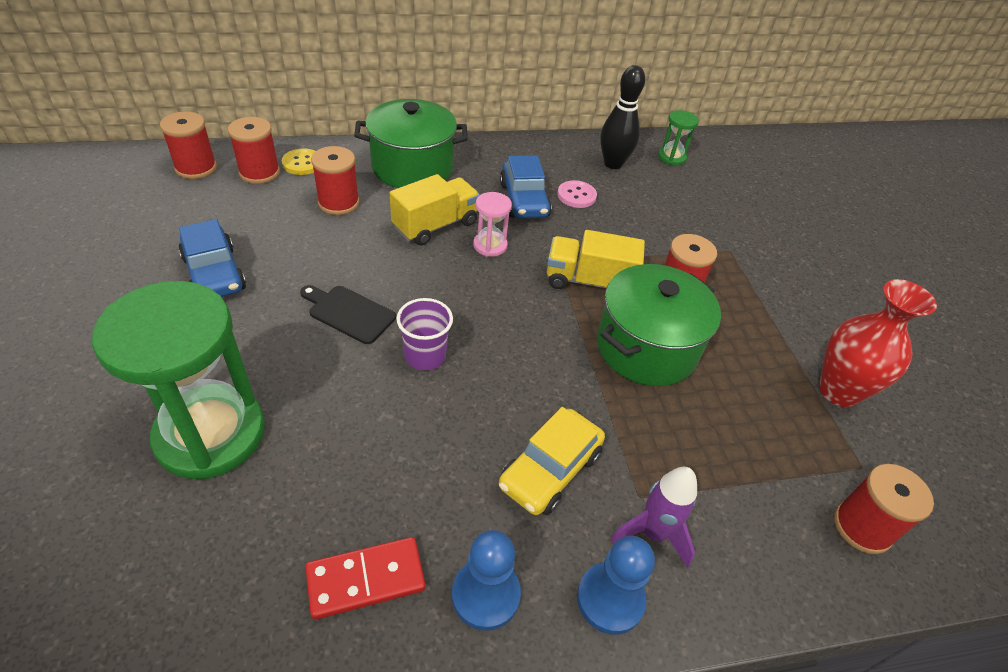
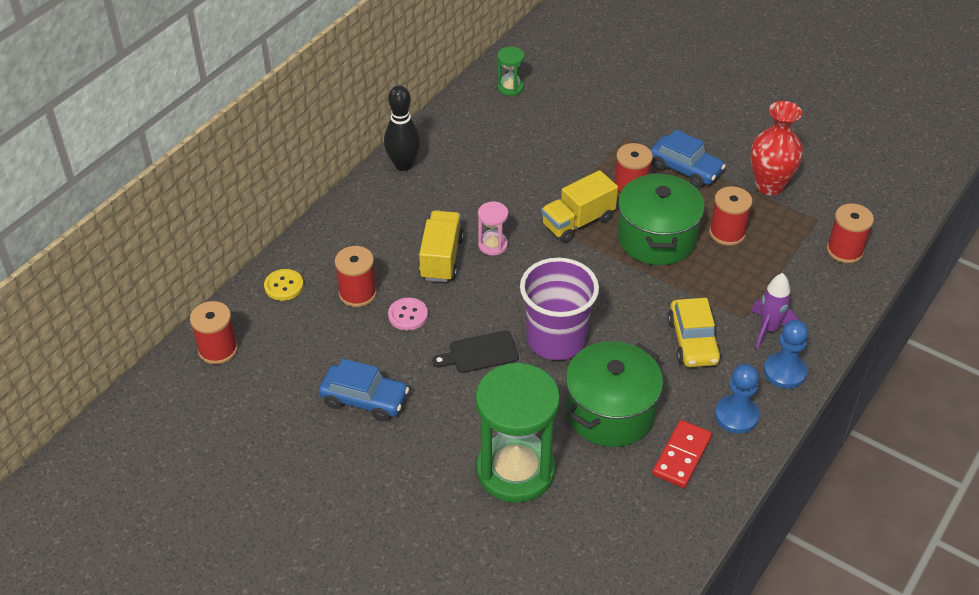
camera: 40 degrees left, 0 degrees up
(259, 172) = (268, 316): red spool -> red spool (727, 233)
(412, 167) = (361, 229): green pot -> green pot (610, 412)
(425, 355) = (556, 339): purple cup -> purple cup, size x1.82
(524, 200) = (466, 196): blue car -> blue car (685, 169)
(576, 195) = (493, 166): pink button -> pink button (408, 315)
(613, 164) = (481, 122): black bowling pin -> black bowling pin (403, 165)

